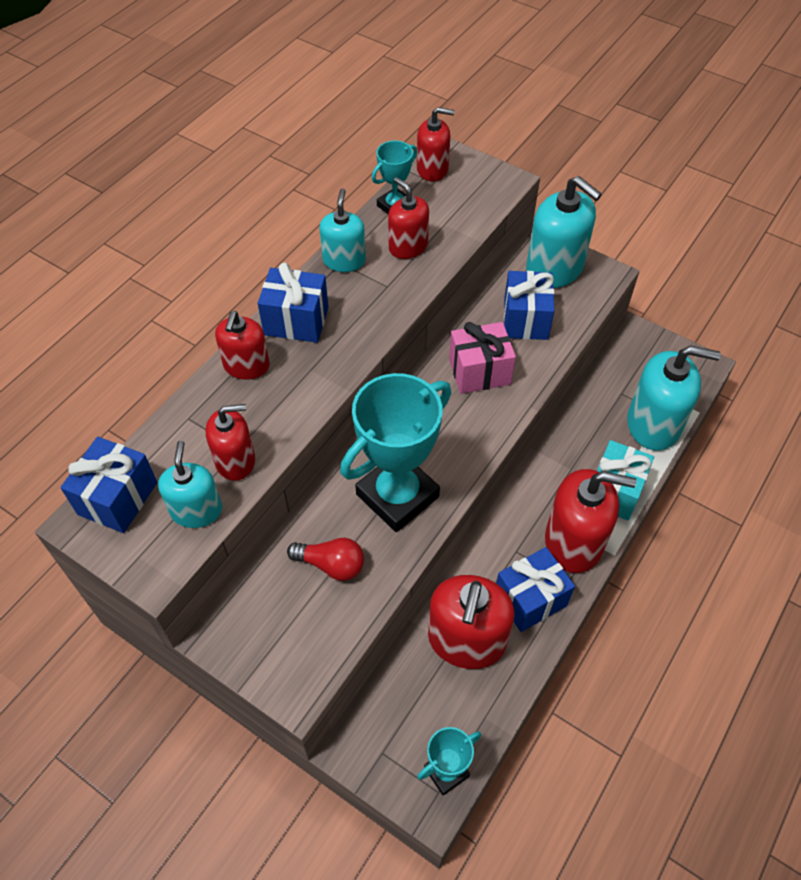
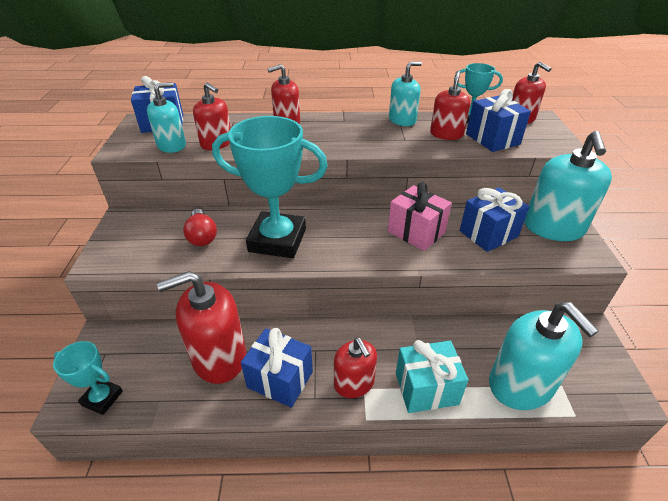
camera: 55 degrees right, 15 degrees down
(296, 321) = (337, 123): blue gift -> blue gift (492, 139)
(574, 541) = (354, 383): red soap dispenser -> red soap dispenser, size x0.60

